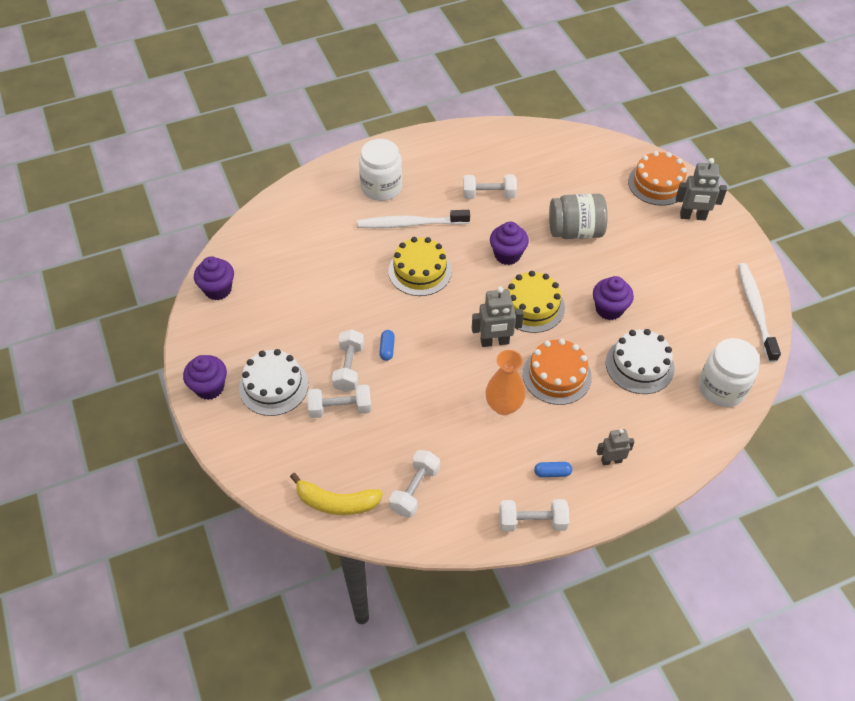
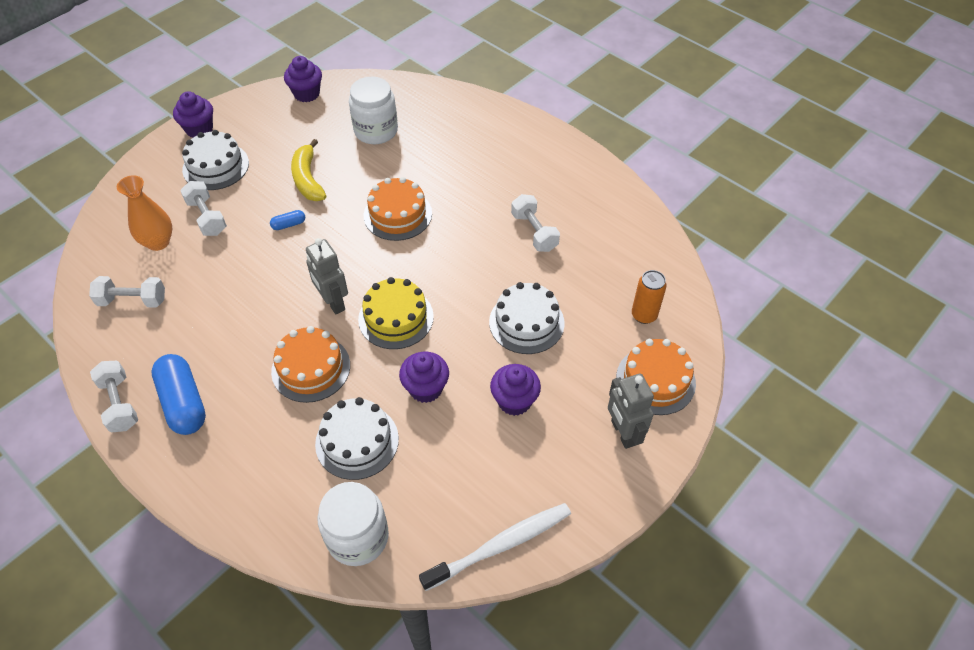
camera: 65 degrees right, 0 degrees up
(336, 502) = (104, 251): yellow banana -> yellow banana (308, 179)
(349, 368) = (255, 207): white dumbbell -> none
(381, 187) = (492, 149): white jar -> white jar (376, 131)
(410, 224) = (456, 186): white toothbrush -> none
(420, 271) = (397, 214): yellow cake -> orange cake
(503, 406) = (254, 336): orange vase -> orange vase (158, 242)
(507, 255) = (457, 274): purple cupcake -> purple cupcake (514, 401)
(552, 473) = (184, 402): blue capsule -> blue capsule, size x2.22
(575, 231) = (526, 322): grey jar -> white cake
(600, 167) = (644, 315): none -> orange can
(611, 460) = (215, 451): grey robot -> none

